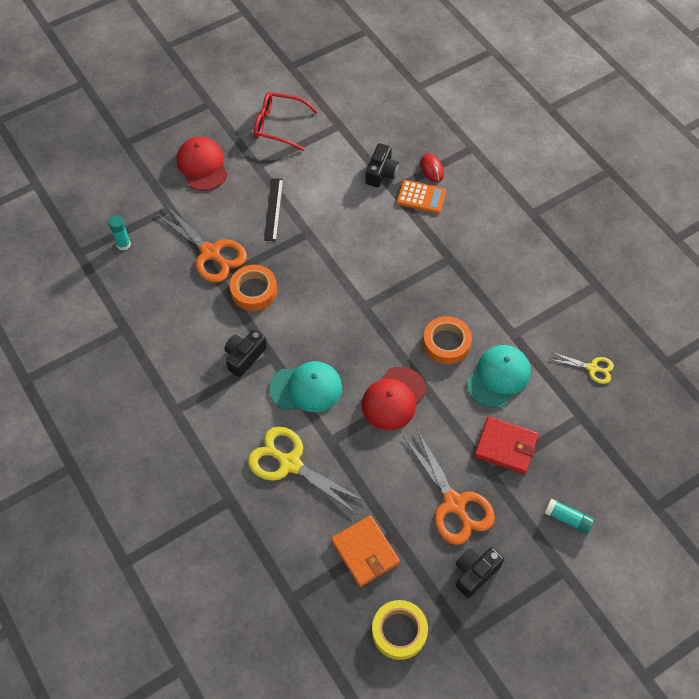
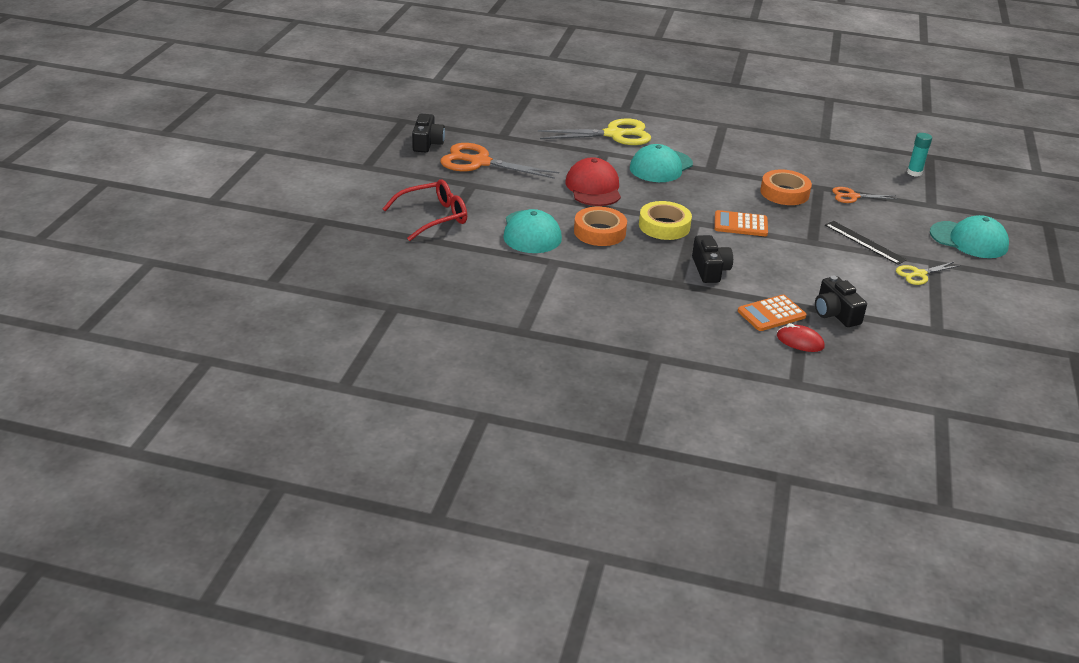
camera: 135 degrees right, 25 degrees down
(202, 165) = (969, 240): red cap -> turquoise cap
(210, 253) = (852, 196): orange scissors -> orange scissors, size x0.53
(244, 357) = (727, 161): black camera -> black camera (709, 269)
(279, 125) = (979, 300): red glasses -> red glasses (433, 217)
(334, 281) = (740, 224): none -> orange calculator
(365, 552) = (510, 124): orange wallet -> none
(399, 631) = (447, 108): yellow tape -> yellow tape (664, 226)
(505, 446) = (477, 201): red wallet -> none
(567, 519) = (388, 188): turquoise glue stick -> none
(592, 368) = (459, 272): yellow scissors -> yellow scissors (919, 274)

